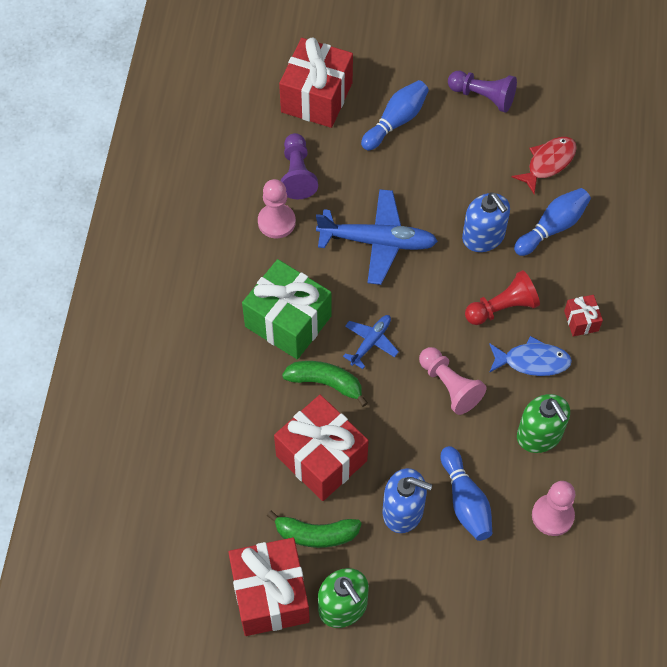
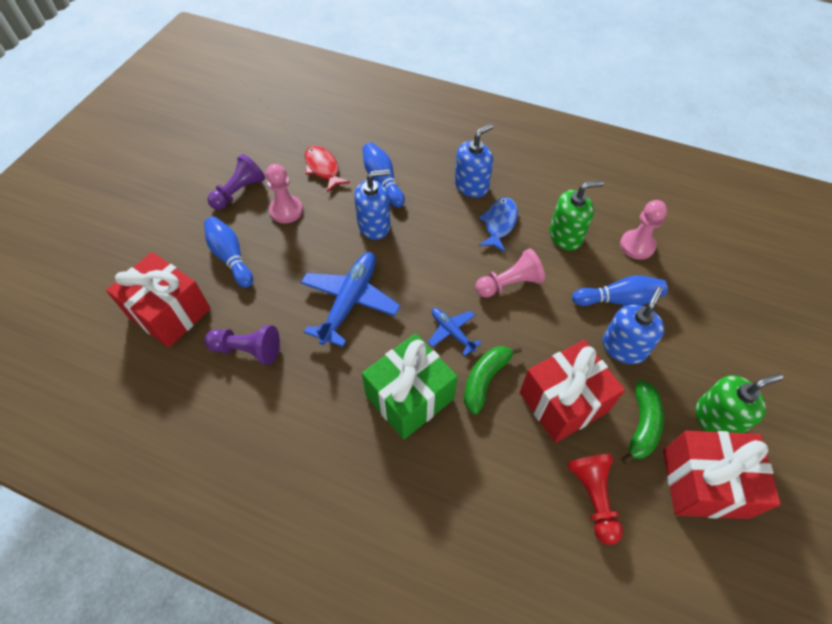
camera: 75 degrees left, 5 degrees down
(276, 222) = (294, 381): pink pawn -> pink pawn (286, 210)
(502, 308) = (445, 230): red pawn -> red pawn (593, 497)
(581, 321) = (471, 186): red gift -> blue soap dispenser

